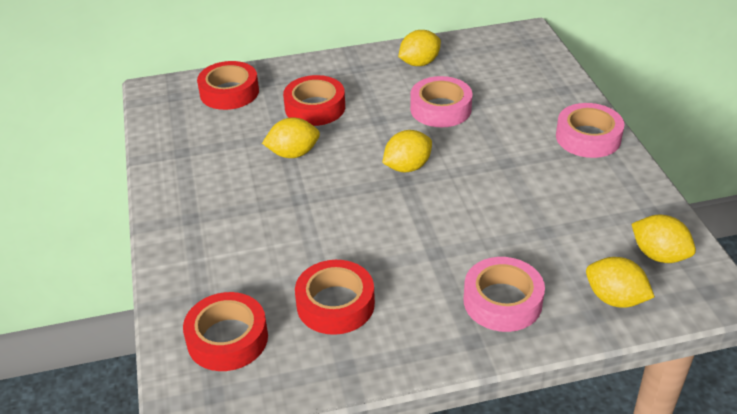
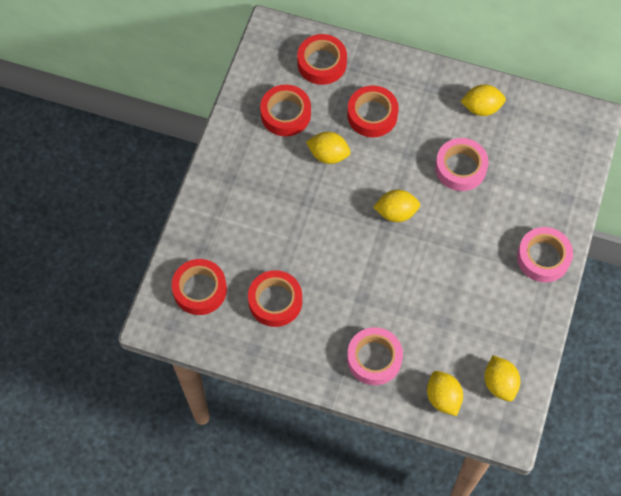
camera: 30 degrees right, 25 degrees up
(219, 142) = (285, 114): none -> red tape

